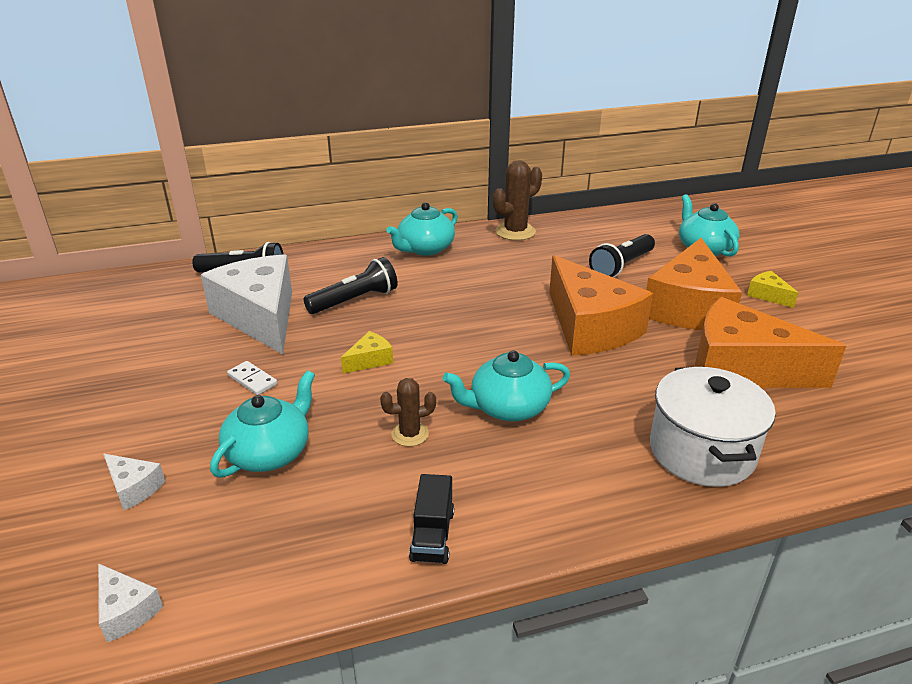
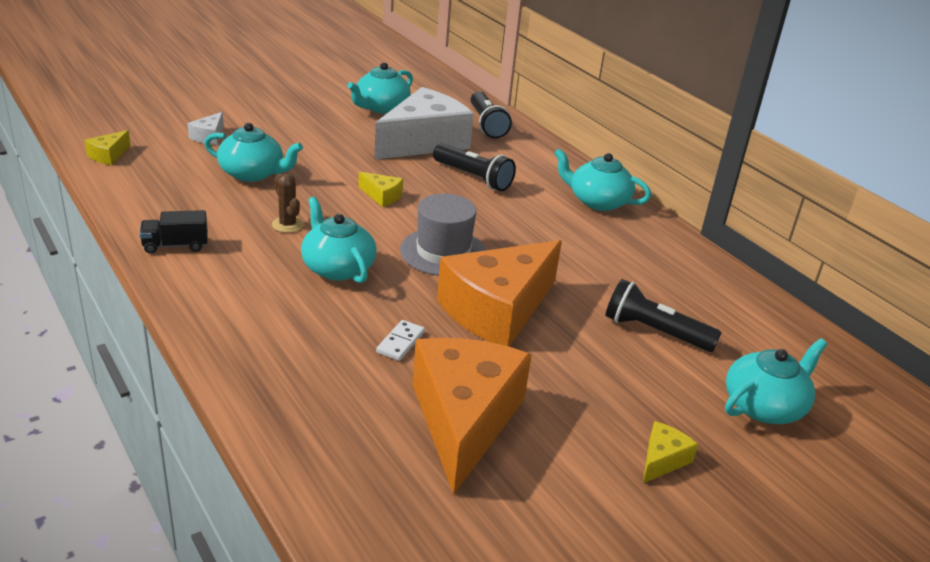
camera: 70 degrees right, 0 degrees up
(126, 610) = (108, 155): white cheese -> yellow cheese
(152, 332) = (381, 107): none -> turquoise teapot
(252, 380) = (335, 153): white domino -> white domino (400, 342)
(491, 339) = (443, 252): none -> grey hat
(515, 232) = (683, 252): brown cactus -> none
(688, 307) = (583, 384): orange cheese -> none
(701, 451) = (301, 380): white pot -> none

